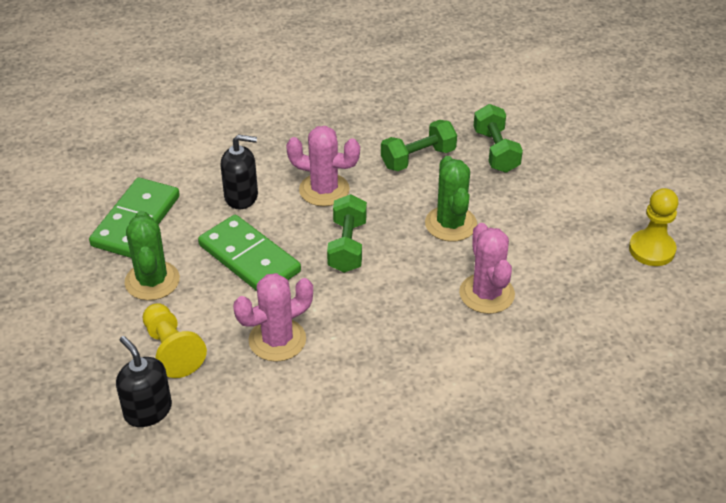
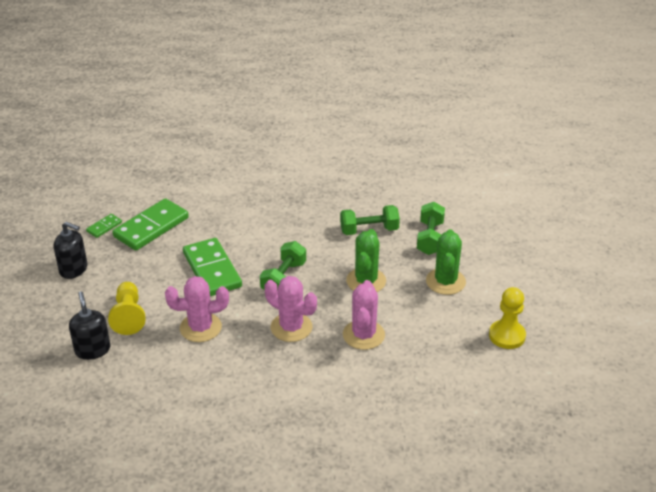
camera: 20 degrees right, 5 degrees down
(70, 236) = (104, 227): none -> green domino
(152, 281) = (140, 268): green cactus -> green cactus (445, 281)
(241, 196) = (230, 227): black soap dispenser -> black soap dispenser (73, 269)
(324, 190) = (289, 236): pink cactus -> pink cactus (291, 327)

